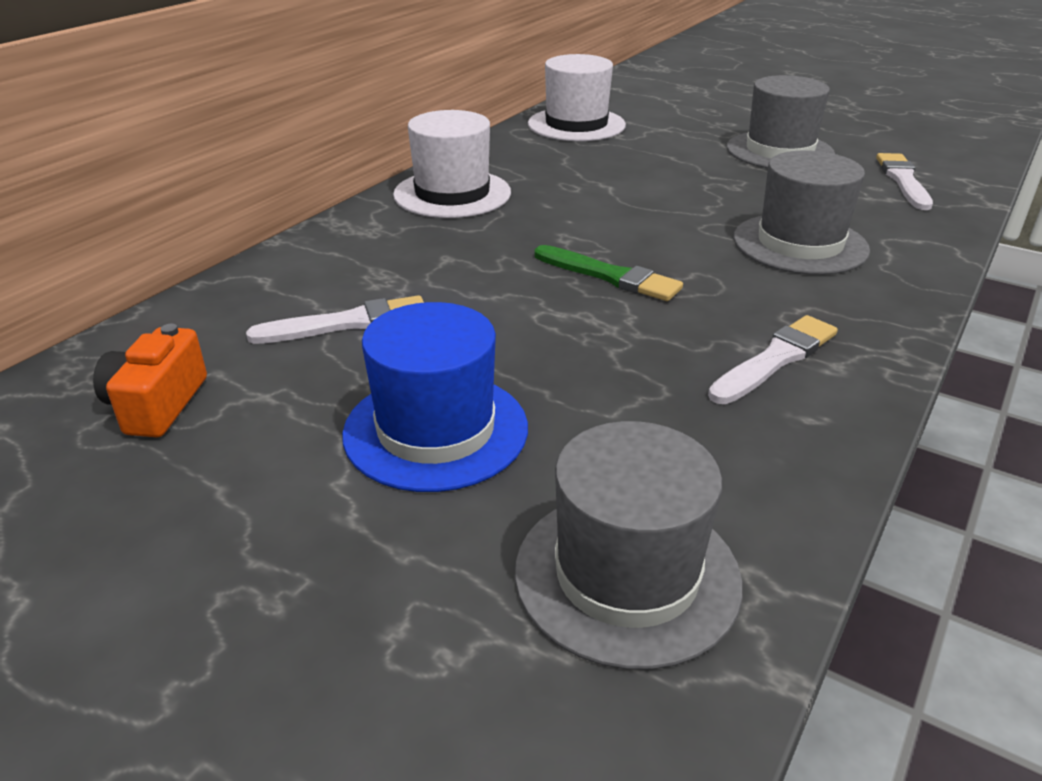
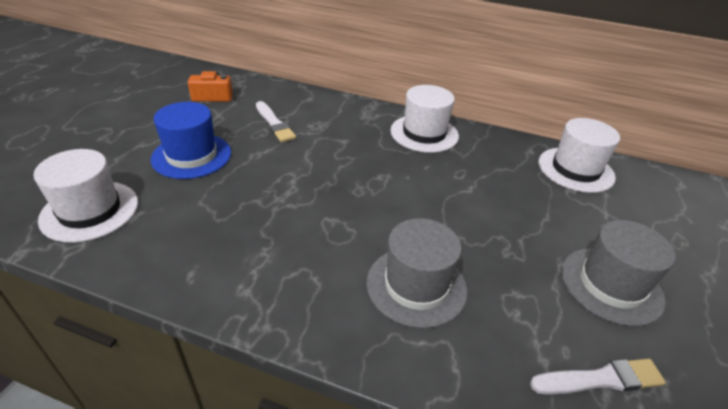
camera: 75 degrees right, 5 degrees up
(610, 276) = (339, 196): green brush -> none
(627, 575) = (90, 211): grey hat -> white hat
(775, 359) = (251, 263): white brush -> none

